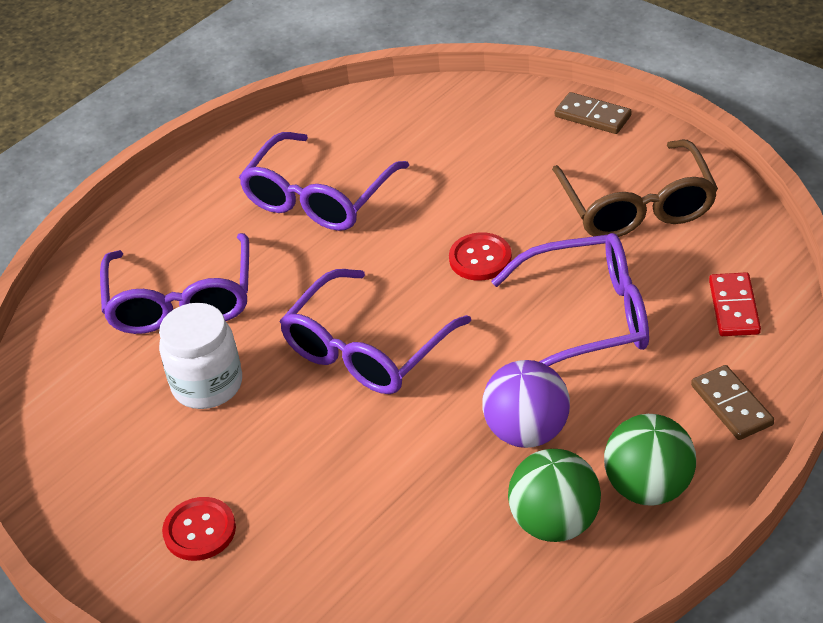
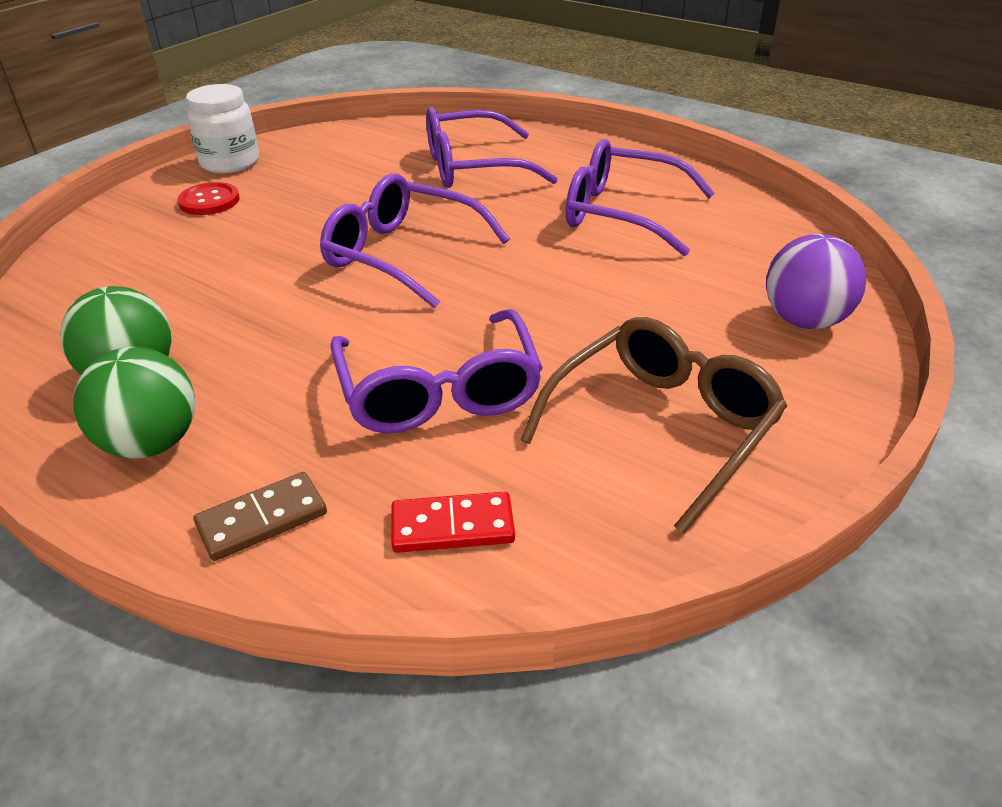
camera: 80 degrees right, 5 degrees down
(207, 385) = (369, 188): white jar -> white jar (230, 163)
(480, 258) = (539, 311): red button -> none
(527, 432) = (266, 354): purple ball -> purple ball (804, 321)
(592, 116) = (844, 385): brown domino -> none
(636, 205) = (661, 429): brown glasses -> brown glasses turned 150 degrees clockwise

